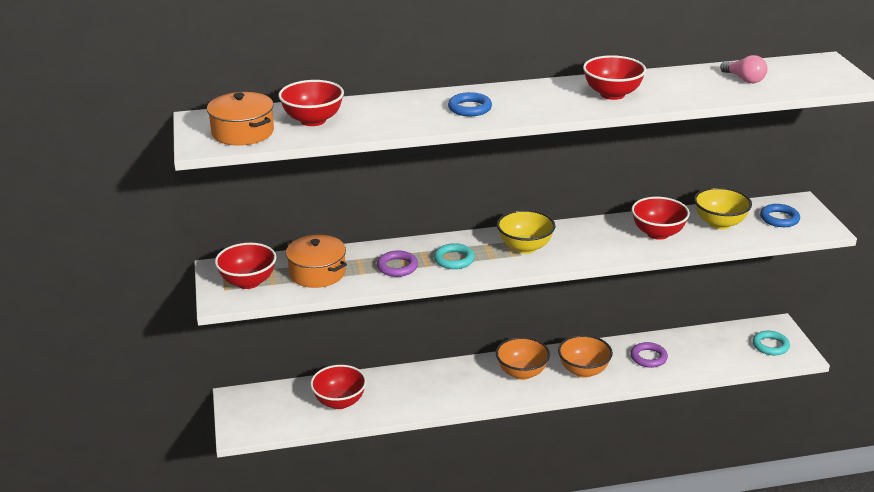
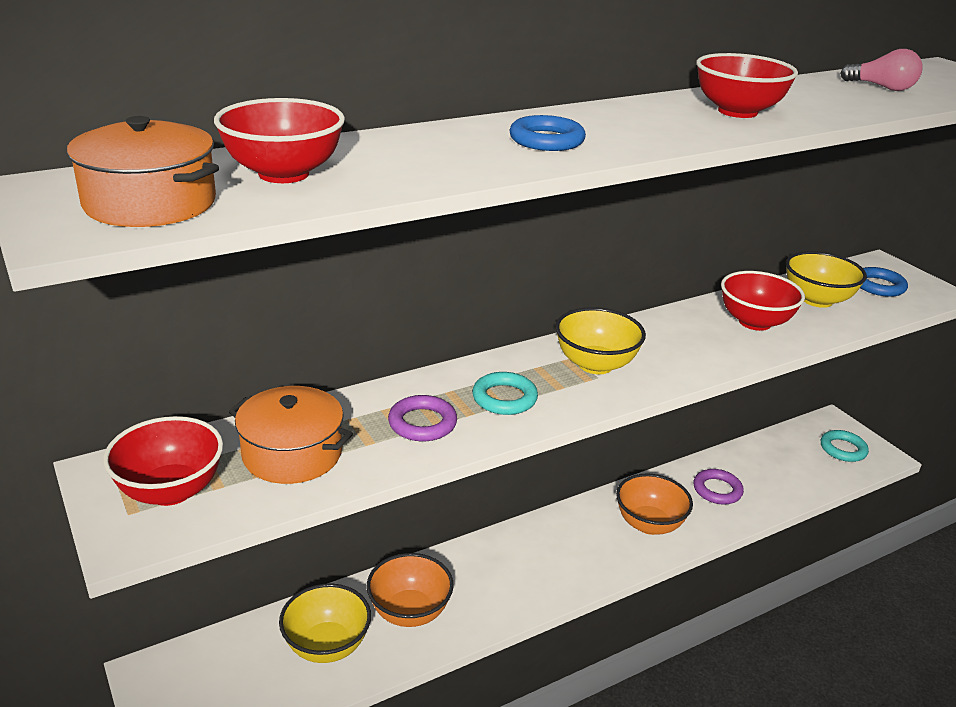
camera: 20 degrees left, 0 degrees up
(339, 402) = (327, 645): red bowl -> yellow bowl
(522, 373) = (571, 542): orange bowl -> orange bowl (409, 612)

